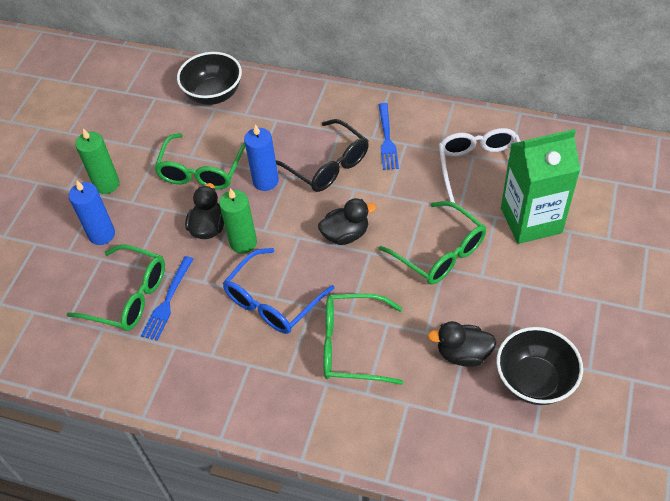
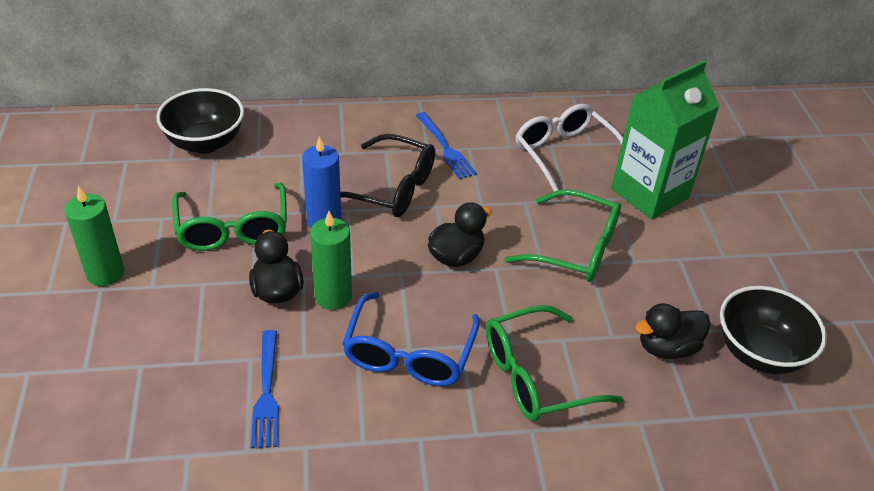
camera: 30 degrees left, 10 degrees down
(102, 234) = (127, 335): blue candle -> none
(129, 296) = (207, 402): green glasses -> none

